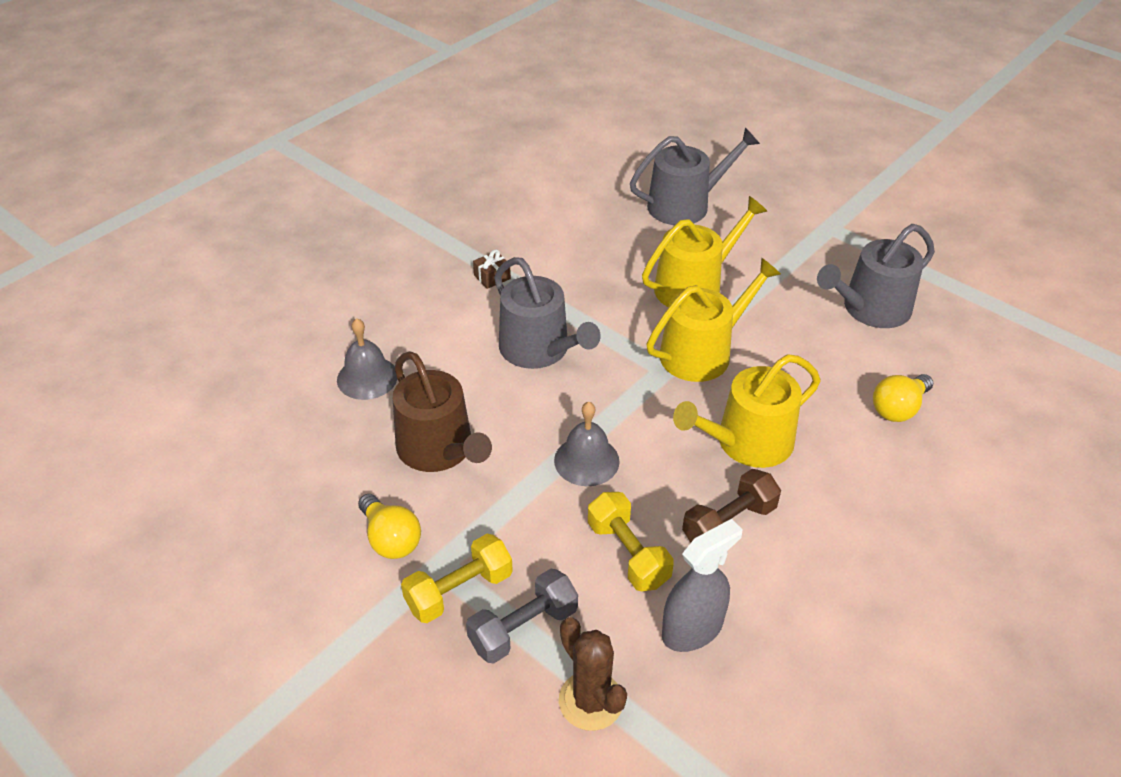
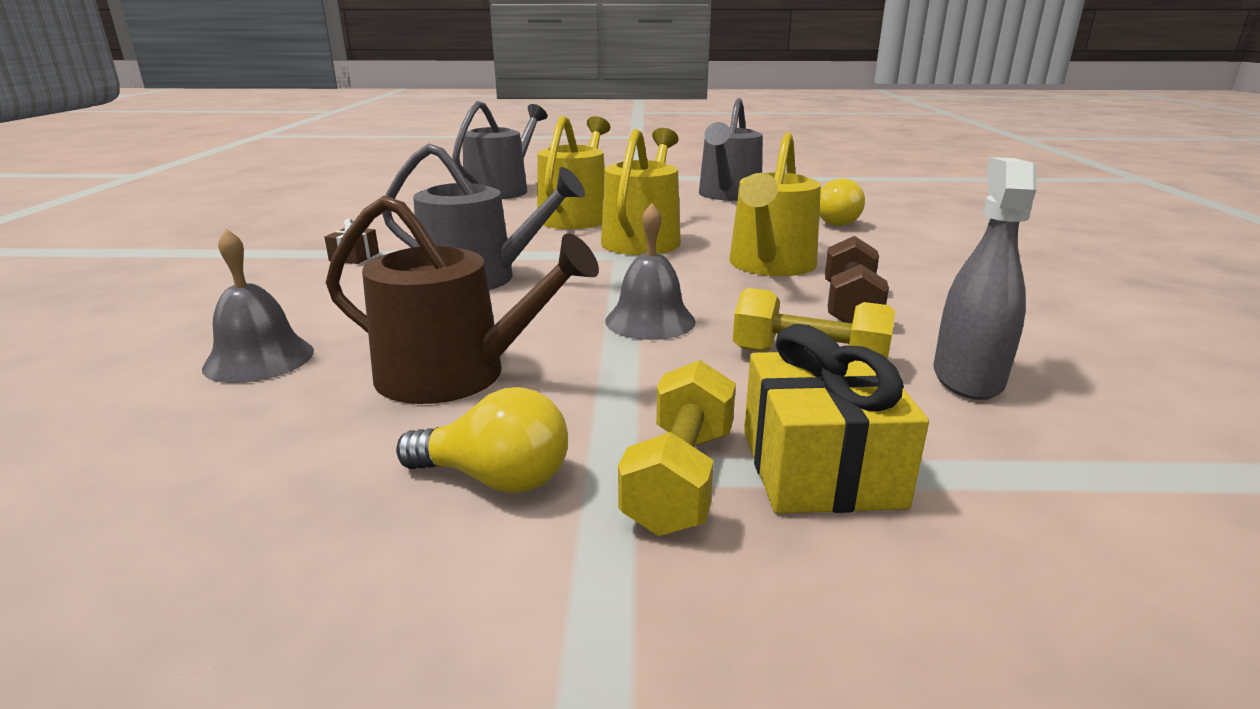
camera: 40 degrees left, 20 degrees down
(523, 628) = (820, 468): grey dumbbell -> yellow gift
(590, 701) = (1014, 486): brown cactus -> none

